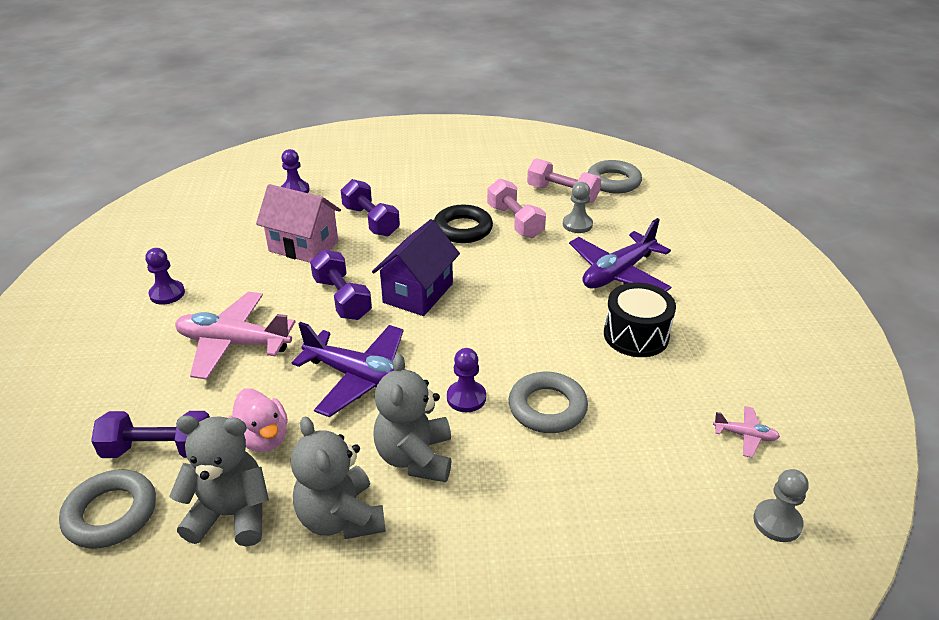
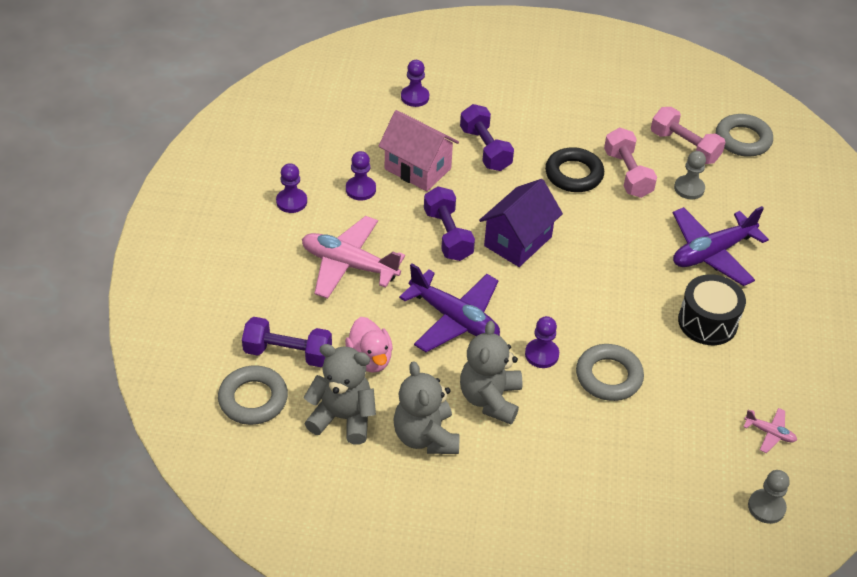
camera: 10 degrees right, 10 degrees up
(244, 272) = (360, 189): none -> purple pawn

